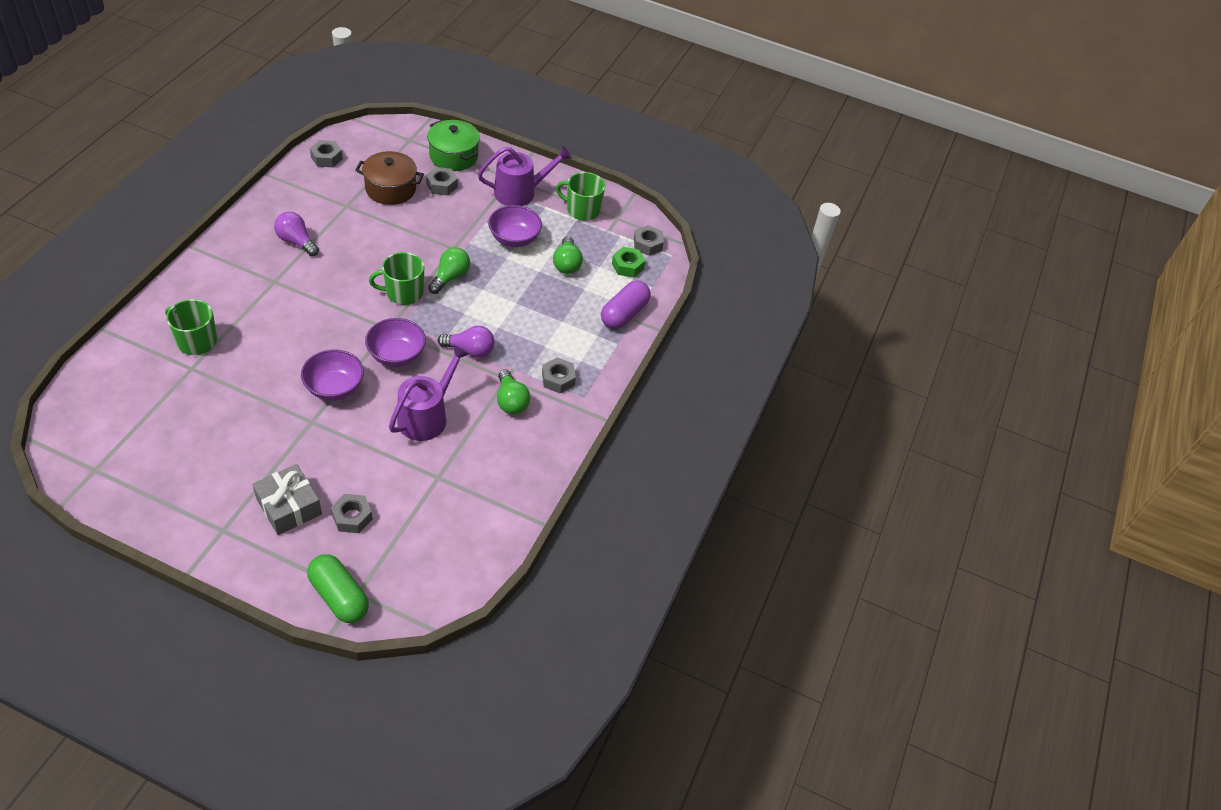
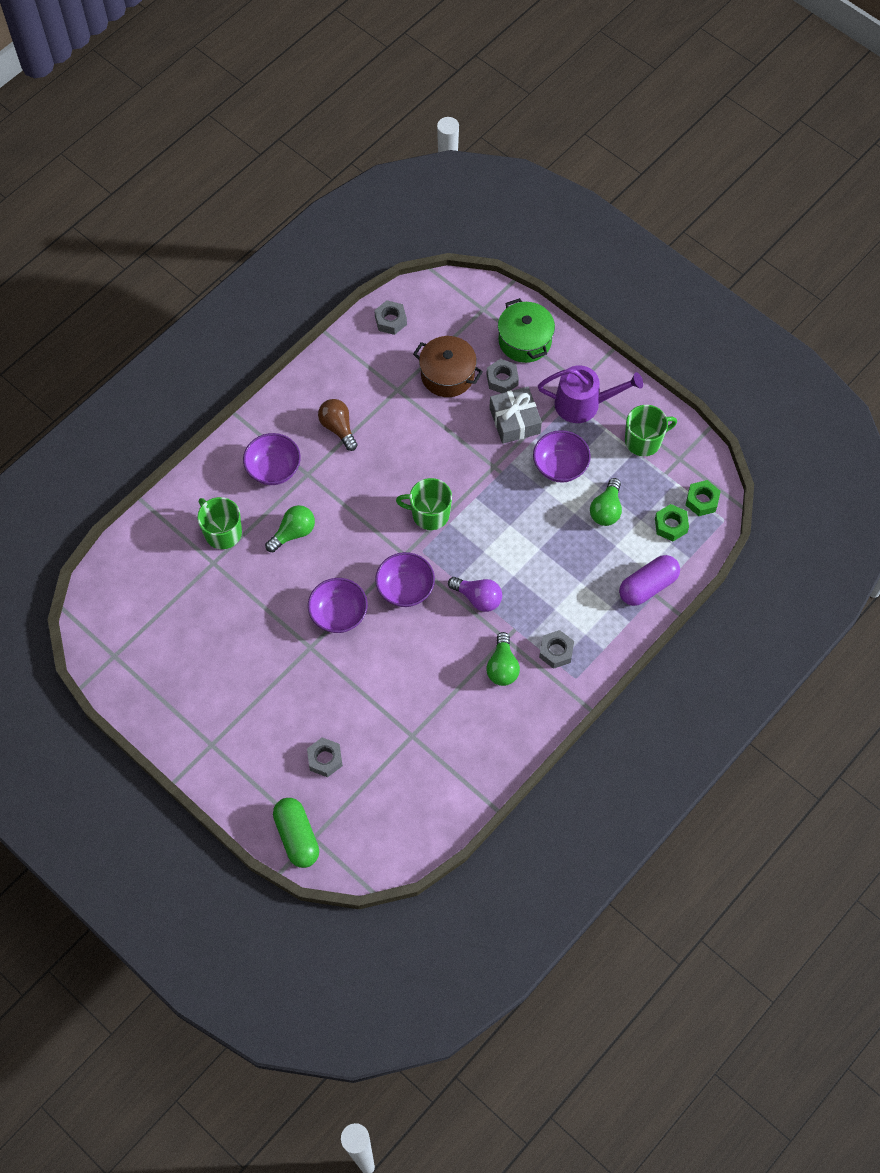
camera: 25 degrees right, 15 degrees up
(239, 282) = (273, 469): none -> purple bowl
(289, 506) = (272, 734): grey gift -> grey gift (514, 420)
(296, 242) = (338, 428): purple light bulb -> brown light bulb
(426, 416) = (417, 666): purple watering can -> none
(450, 277) = (481, 503): green light bulb -> green light bulb (293, 533)
(582, 210) = (644, 440): green mug -> green mug turned 120 degrees clockwise
(647, 244) = (702, 501): grey nut -> green nut

